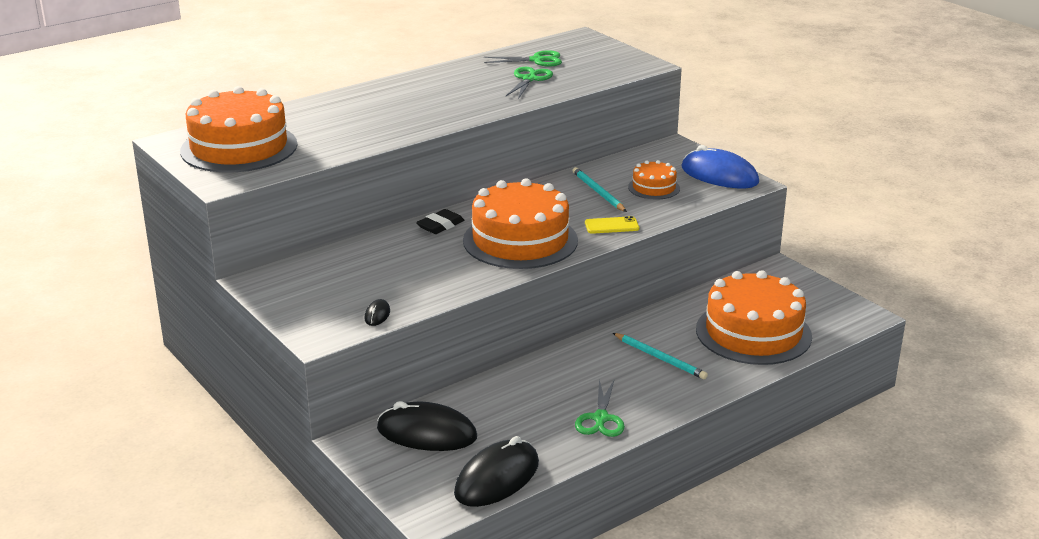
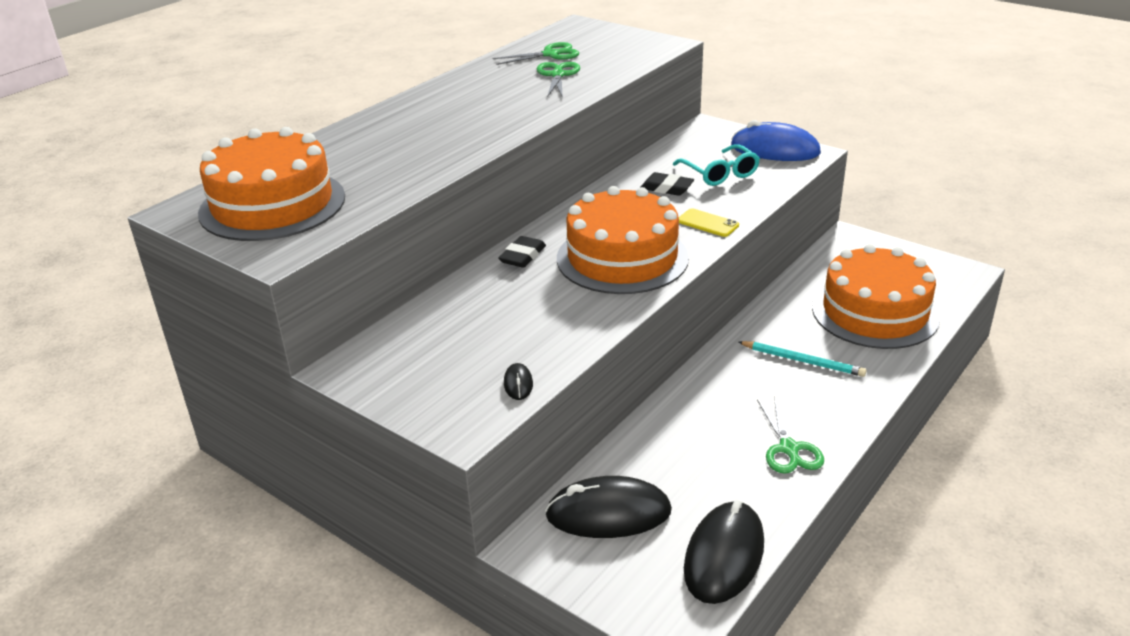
camera: 15 degrees left, 5 degrees up
(598, 192) = (667, 188): turquoise pencil -> black eraser
(611, 226) = (707, 223): yellow phone -> yellow phone turned 60 degrees clockwise
(654, 187) = (720, 173): orange cake -> turquoise glasses

